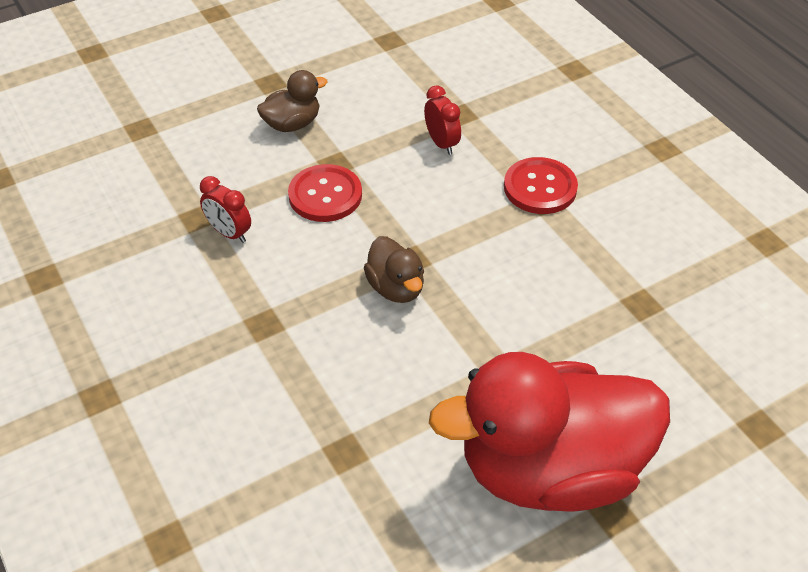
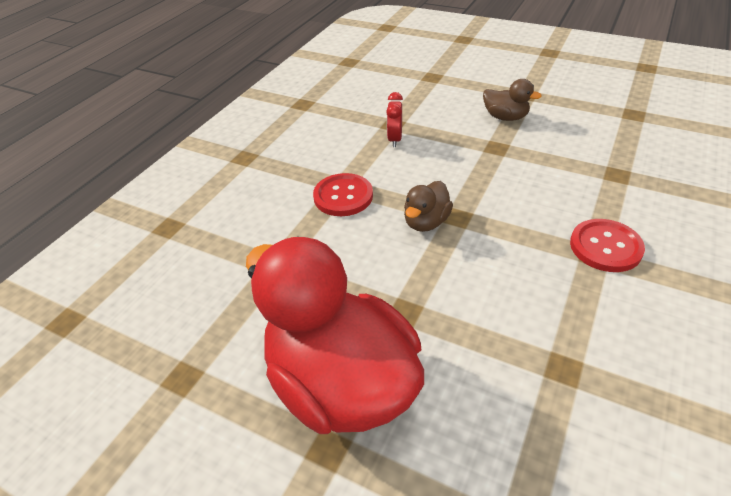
camera: 60 degrees right, 5 degrees down
(325, 195) = (466, 157): red button -> red button (343, 196)
(441, 143) = (577, 180): red clock -> none

